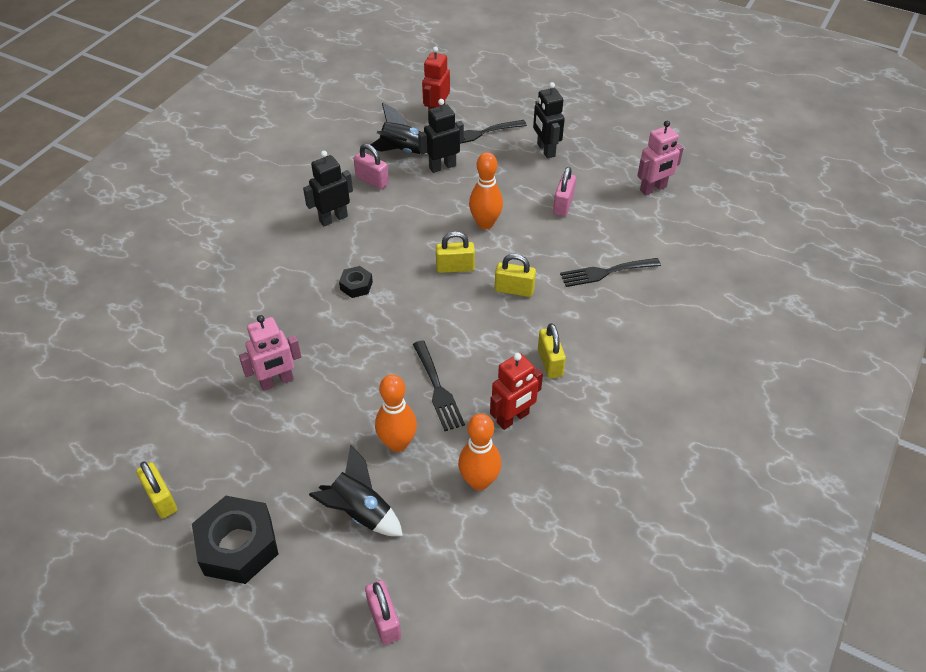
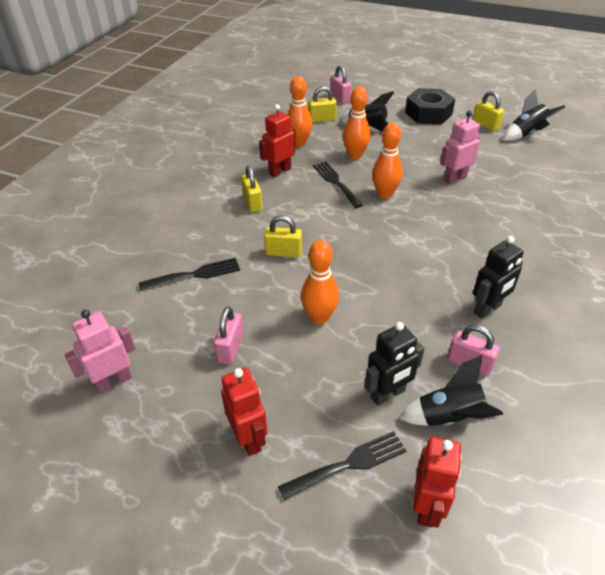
camera: 175 degrees right, 5 degrees down
(112, 469) = (526, 134): none -> black rocket
(356, 286) = (429, 245): black nut -> none
(379, 363) = (385, 194): none -> orange bowling pin
(455, 267) = (342, 268): yellow padlock -> yellow padlock (322, 119)
(545, 150) = (249, 438): black robot -> red robot

